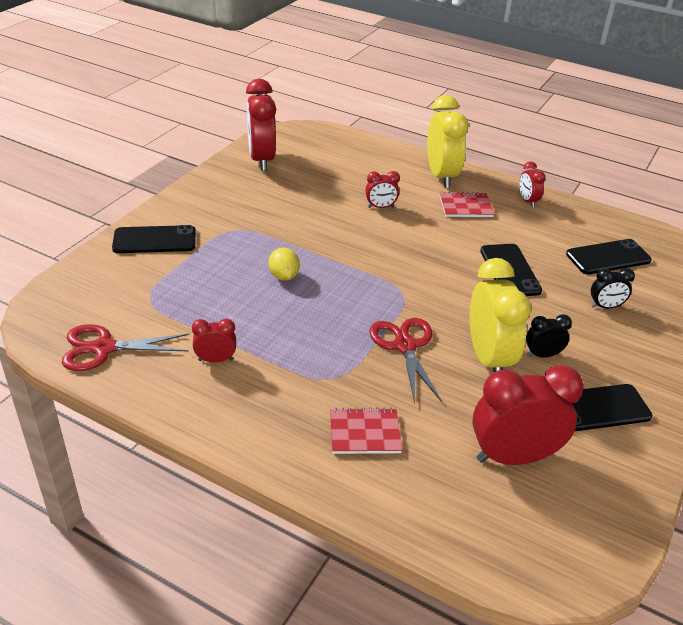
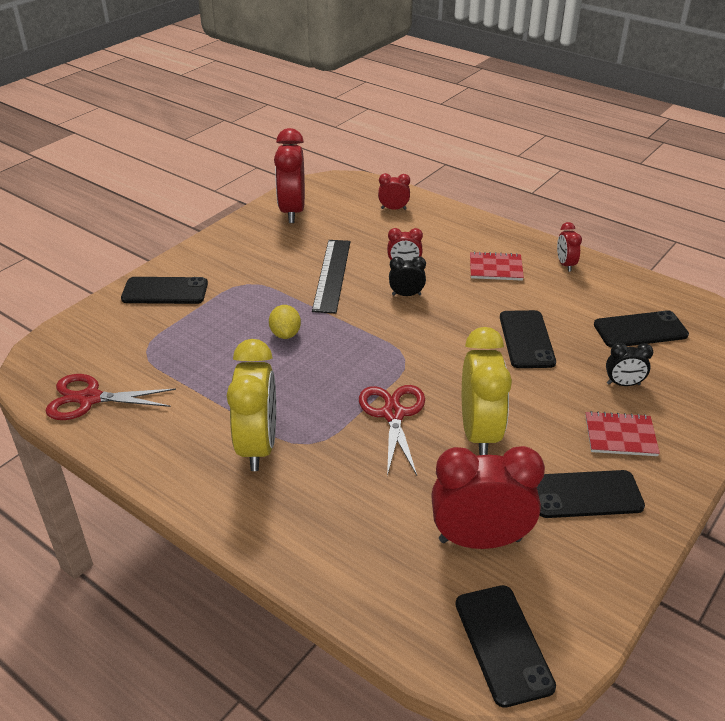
camera: 10 degrees right, 0 degrees up
(215, 360) = (196, 417): red clock -> red clock (393, 209)
(314, 218) = (332, 275): none -> black ruler
(364, 433) = (328, 502): red notebook -> red notebook (620, 436)
(441, 176) = (477, 234): yellow clock -> yellow clock (258, 446)
(542, 355) = (539, 432): black clock -> black clock (406, 295)
(558, 550) = (503, 644): none -> black phone

